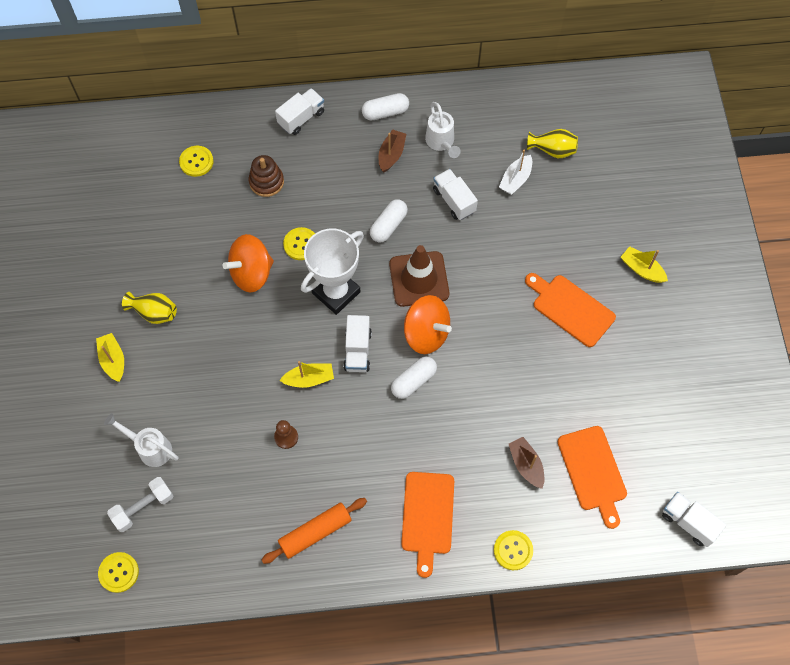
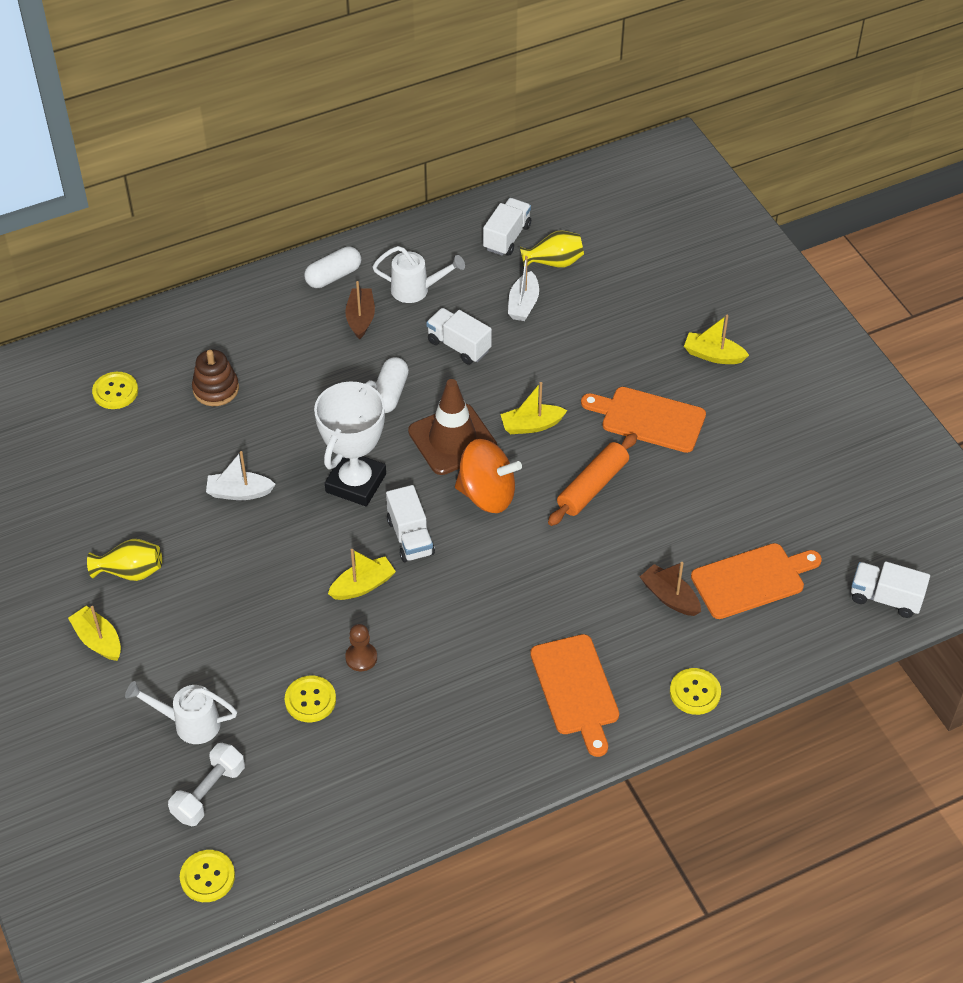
camera: 20 degrees left, 15 degrees down
(251, 273) = (239, 492): orange spinning top -> white boat
(301, 118) = (230, 309): white truck -> white truck (507, 237)
(301, 244) = (289, 444): yellow button -> yellow button (310, 700)
(315, 532) = (444, 750): orange rolling pin -> orange rolling pin (593, 486)
(413, 381) = (494, 549): white capsule -> none
(441, 143) = (416, 290): white watering can -> white watering can turned 45 degrees counterclockwise
(481, 286) = (531, 425): none -> yellow boat
(593, 471) = (751, 580): orange cutting board -> orange cutting board turned 75 degrees counterclockwise

